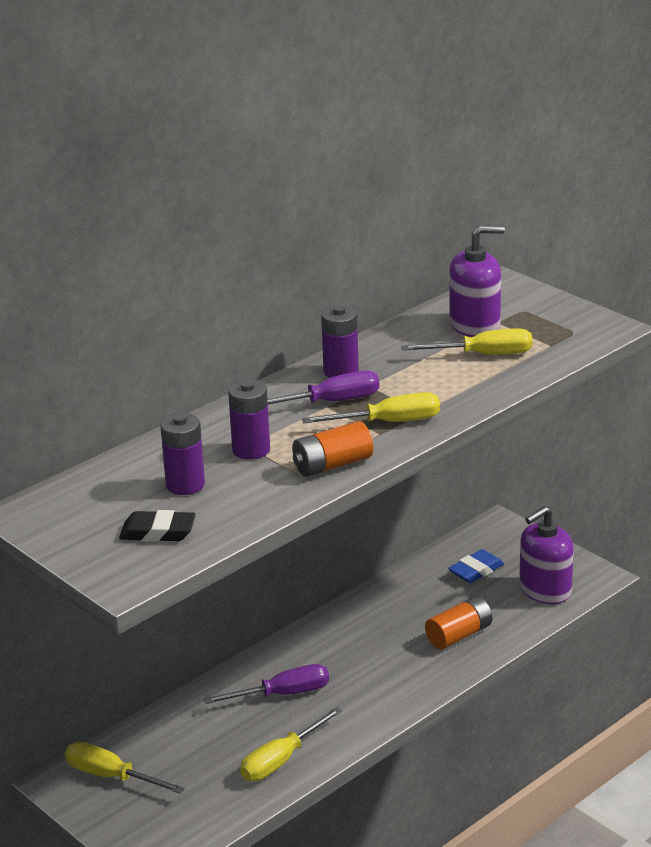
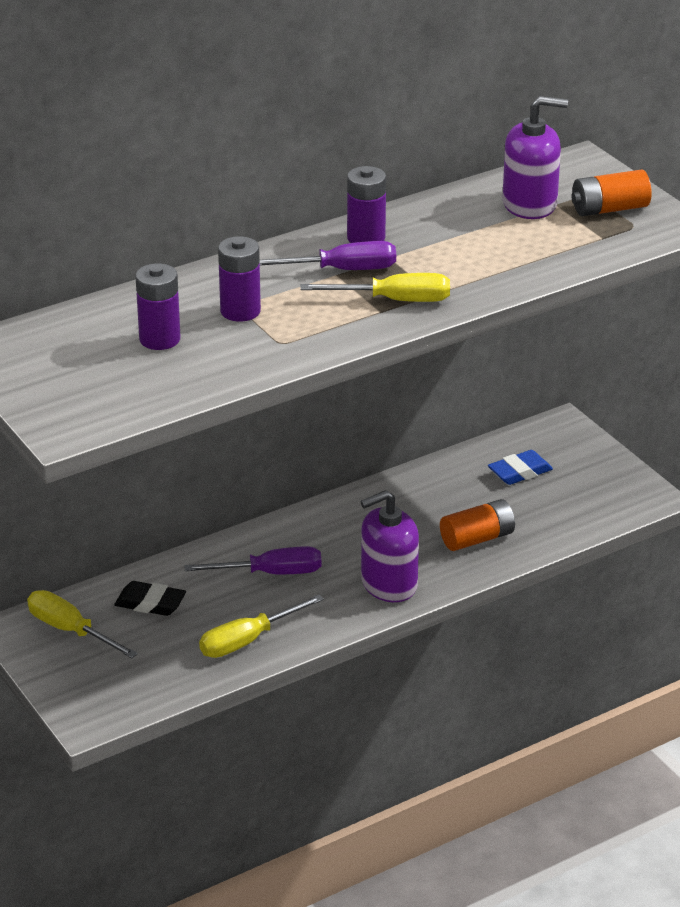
camera: 10 degrees right, 5 degrees up
(158, 532) = (114, 385): black eraser -> black eraser (150, 603)
(332, 465) = (318, 338): orange battery -> orange battery (609, 209)
(483, 355) = (525, 239): yellow screwdriver -> none
(545, 590) = (587, 504): purple soap dispenser -> purple soap dispenser (388, 584)

